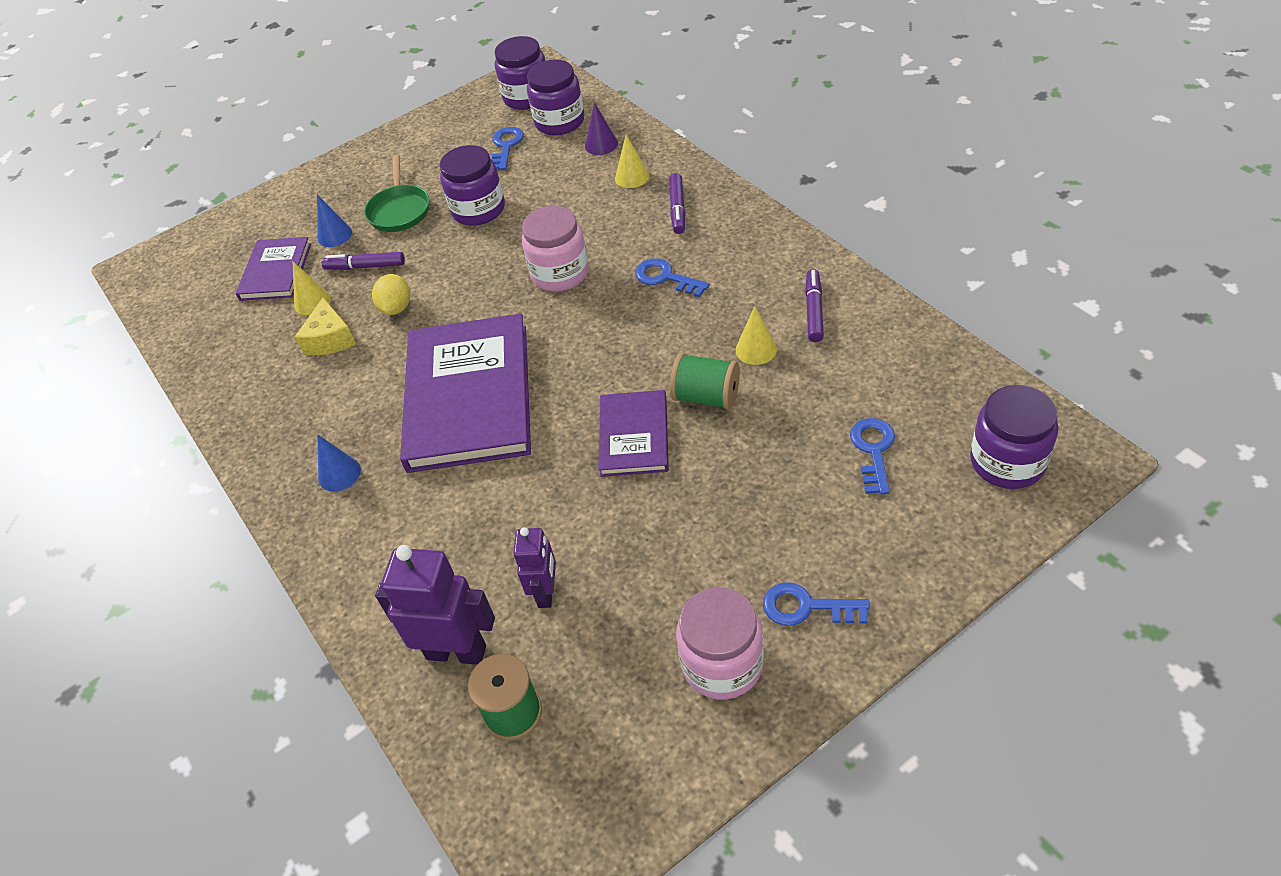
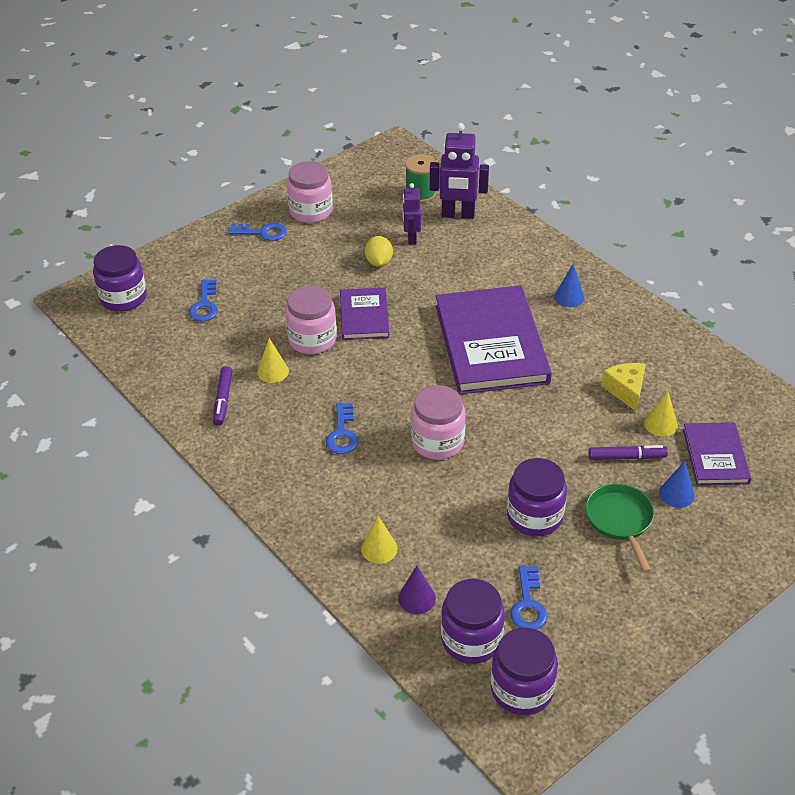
camera: 170 degrees right, 5 degrees down
(396, 308) = (578, 416): yellow lemon -> yellow lemon (379, 262)
(666, 278) = (342, 433): blue key -> blue key turned 60 degrees clockwise
(677, 208) = (331, 506): purple marker -> none
(706, 397) = (312, 339): green spool -> pink jar

